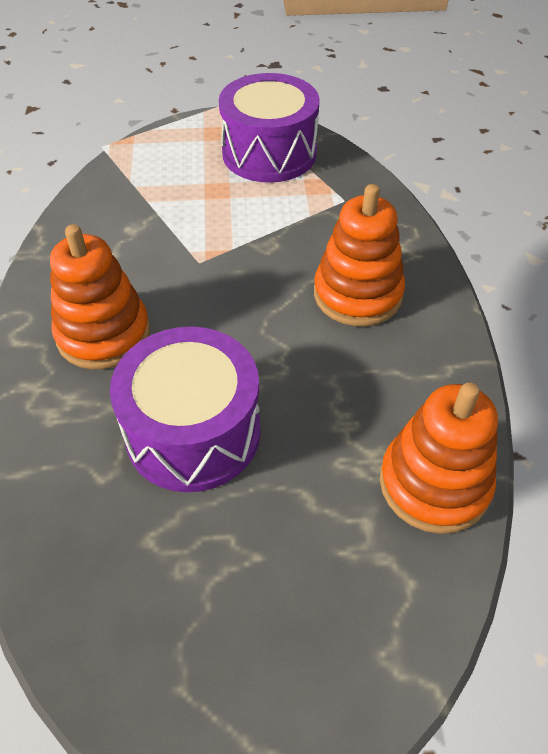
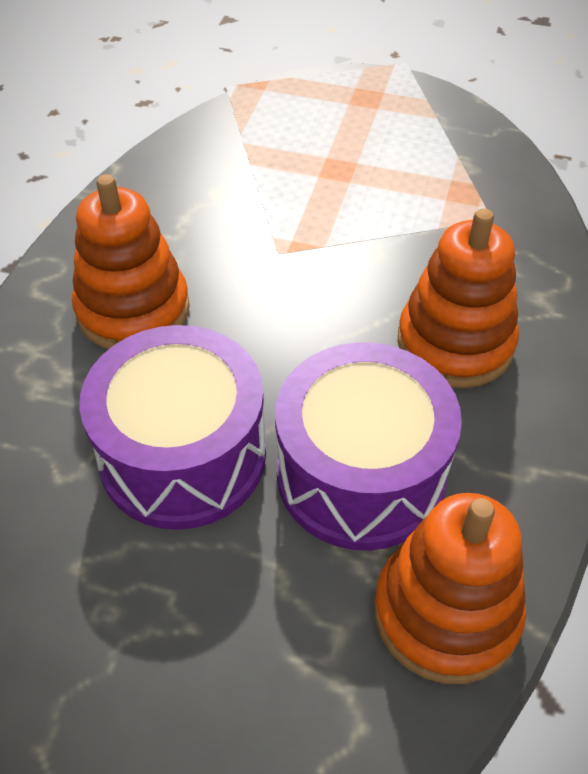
camera: 20 degrees right, 0 degrees up
(269, 153) = (422, 137): purple drum -> purple drum (361, 474)

